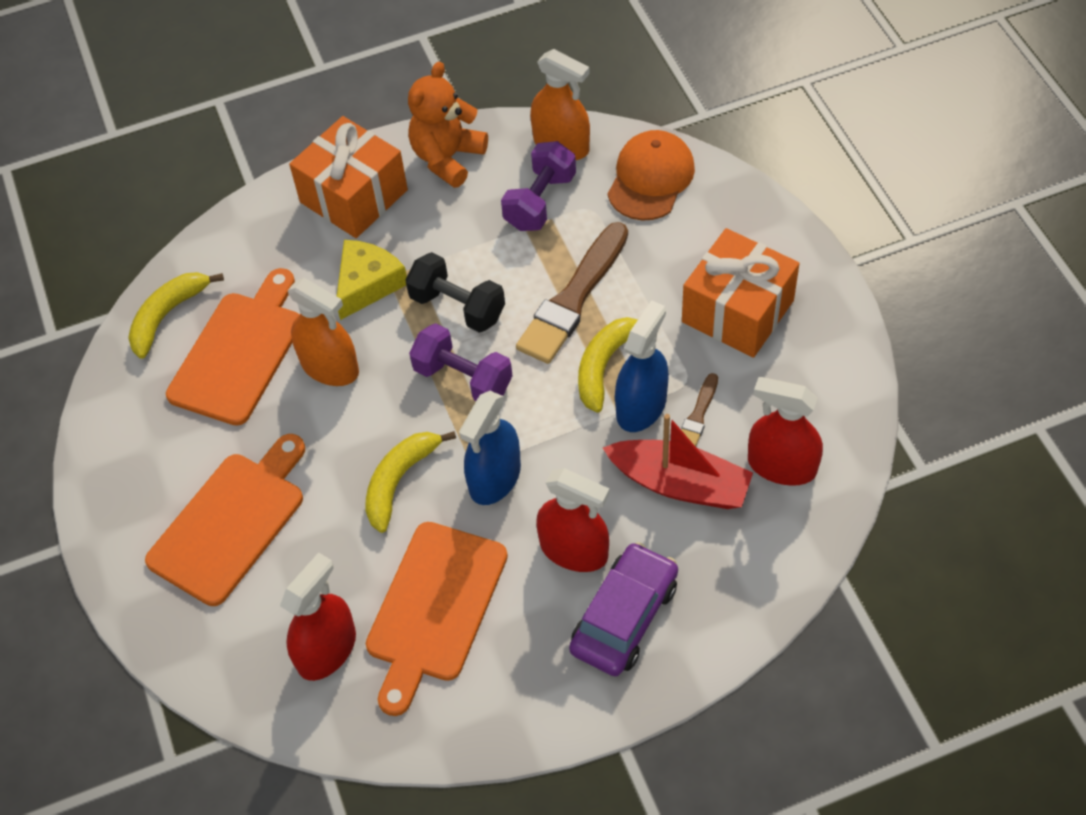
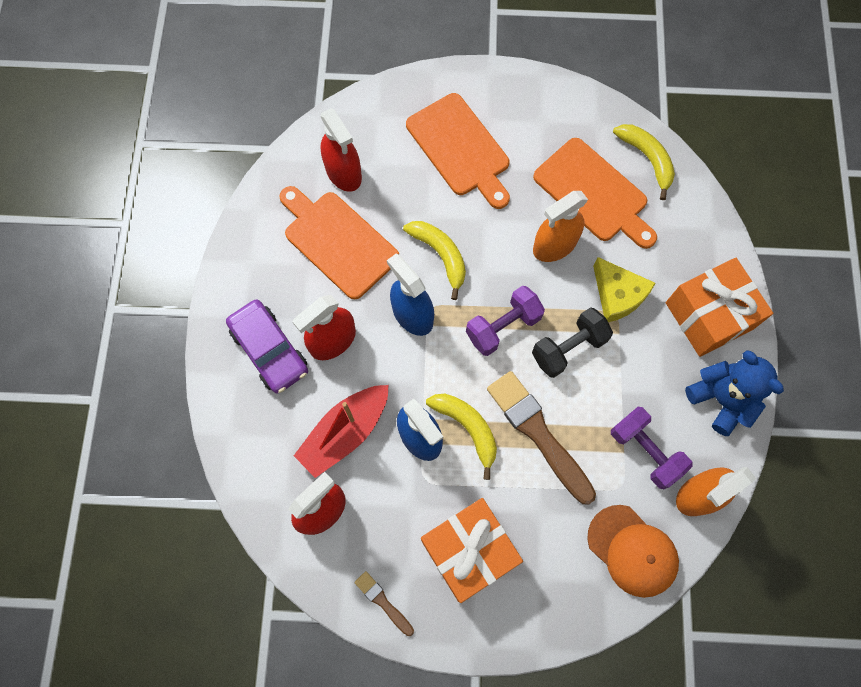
camera: 110 degrees right, 15 degrees up
(447, 158) = (721, 399): orange teddy bear -> blue teddy bear
(698, 416) = (392, 473): brown brush -> brown brush (383, 602)

